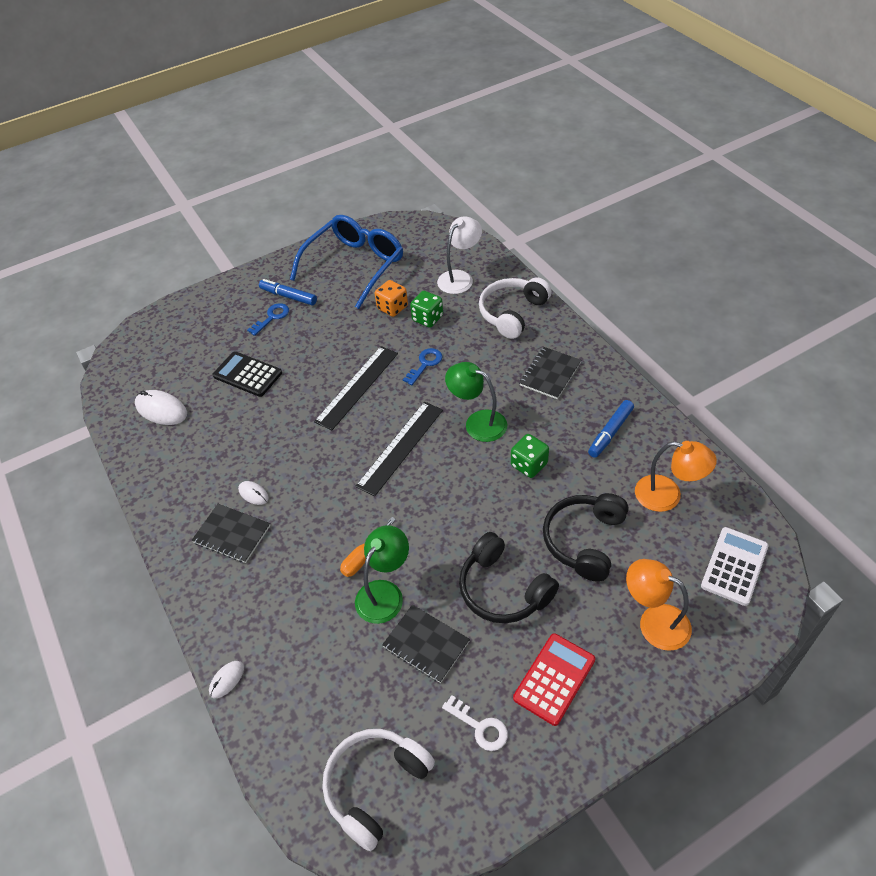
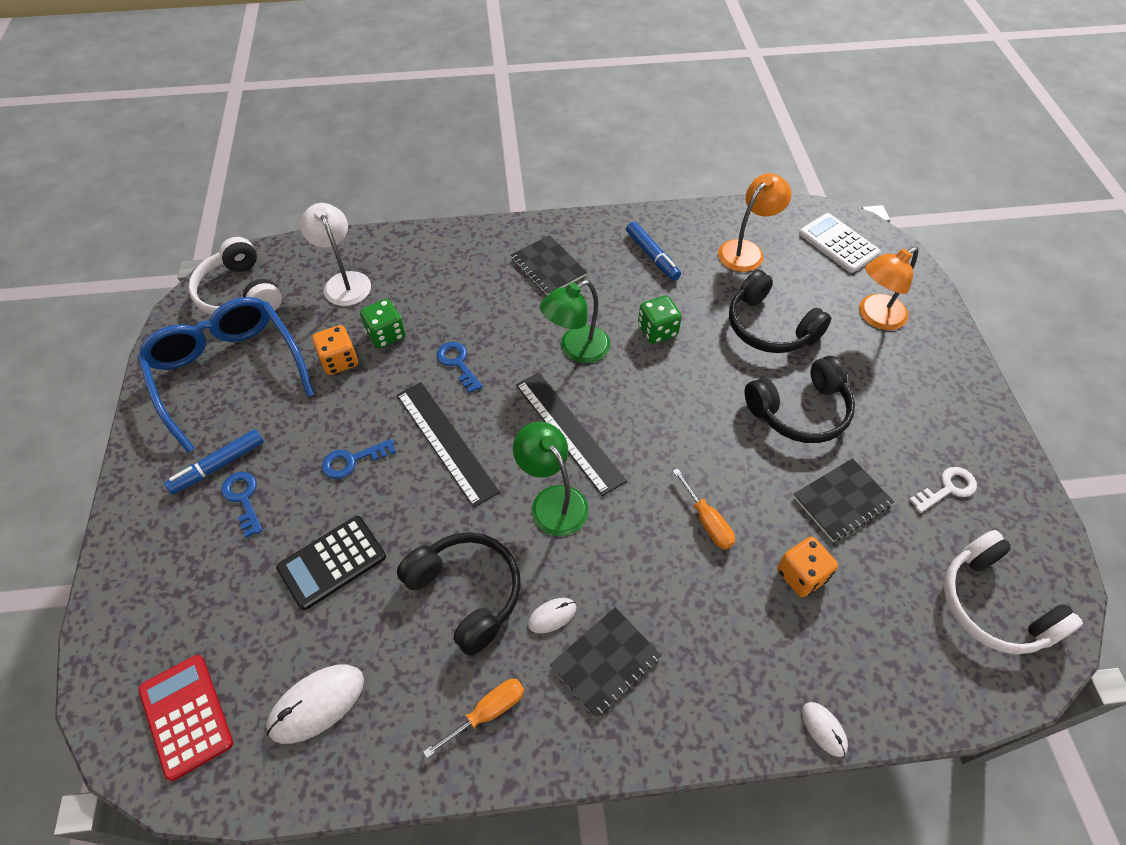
camera: 70 degrees left, 5 degrees up
(180, 487) = (487, 712): none -> orange screwdriver
(253, 445) = (467, 593): none -> black headphones
(320, 350) = (352, 460): none -> blue key
(344, 632) = (801, 575): none -> orange dice
(385, 593) = (764, 517): green lamp -> green lamp (552, 501)
(512, 313) = (438, 261): white headphones -> white headphones (240, 293)
(554, 679) = (912, 410): red calculator -> red calculator (186, 716)

